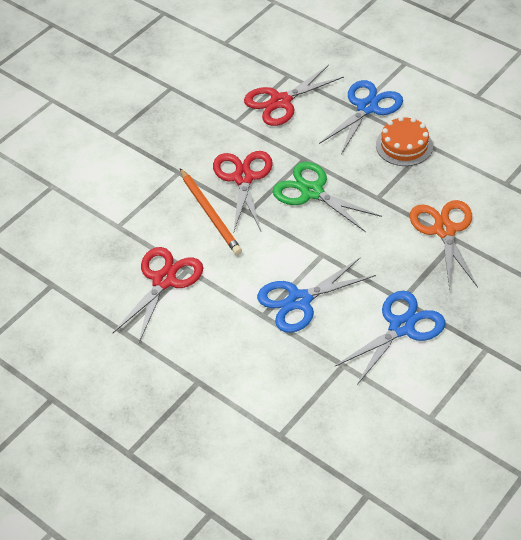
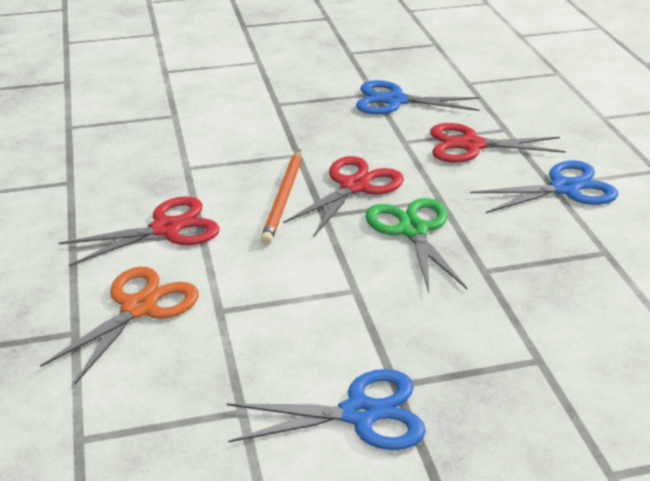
camera: 35 degrees right, 15 degrees down
(299, 300) = (274, 319): blue scissors -> blue scissors (395, 101)
(404, 145) = (573, 239): orange cake -> none
(444, 230) = (534, 343): orange scissors -> orange scissors (139, 308)

